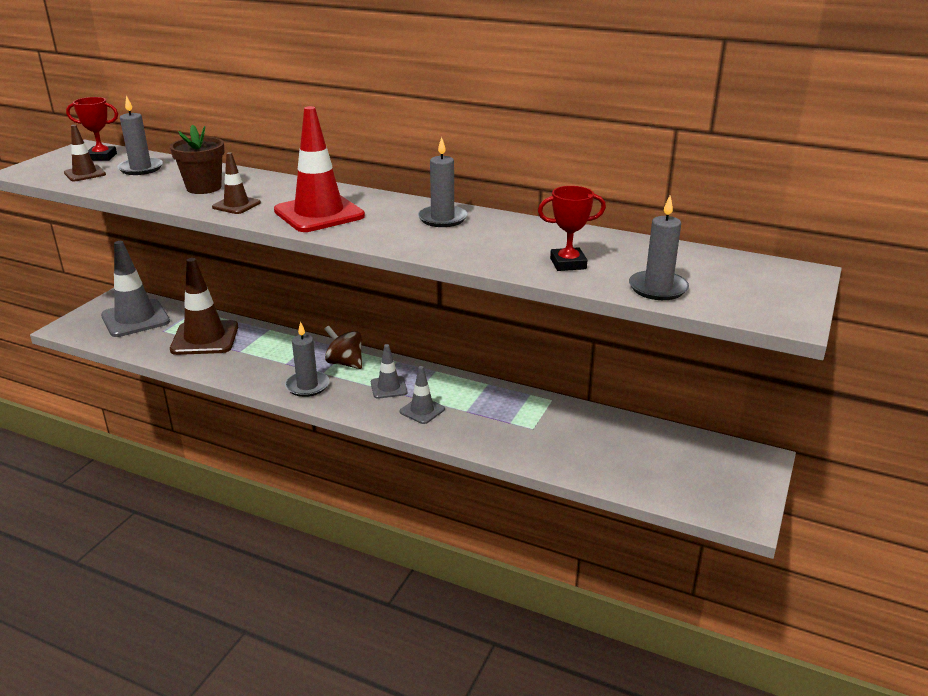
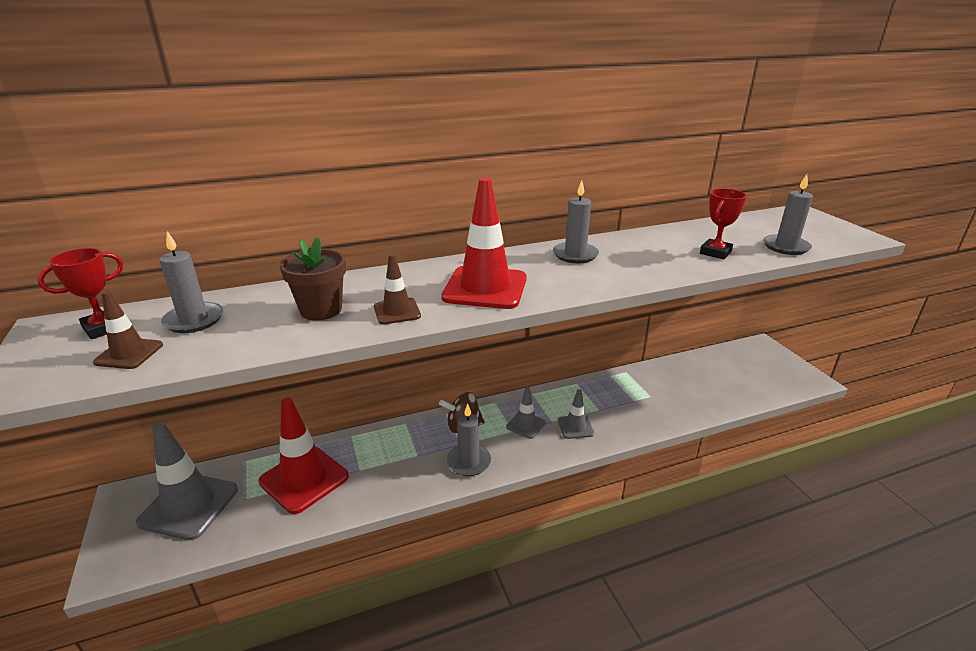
camera: 45 degrees left, 0 degrees up
(205, 338) = (304, 479): brown traffic cone -> red traffic cone

